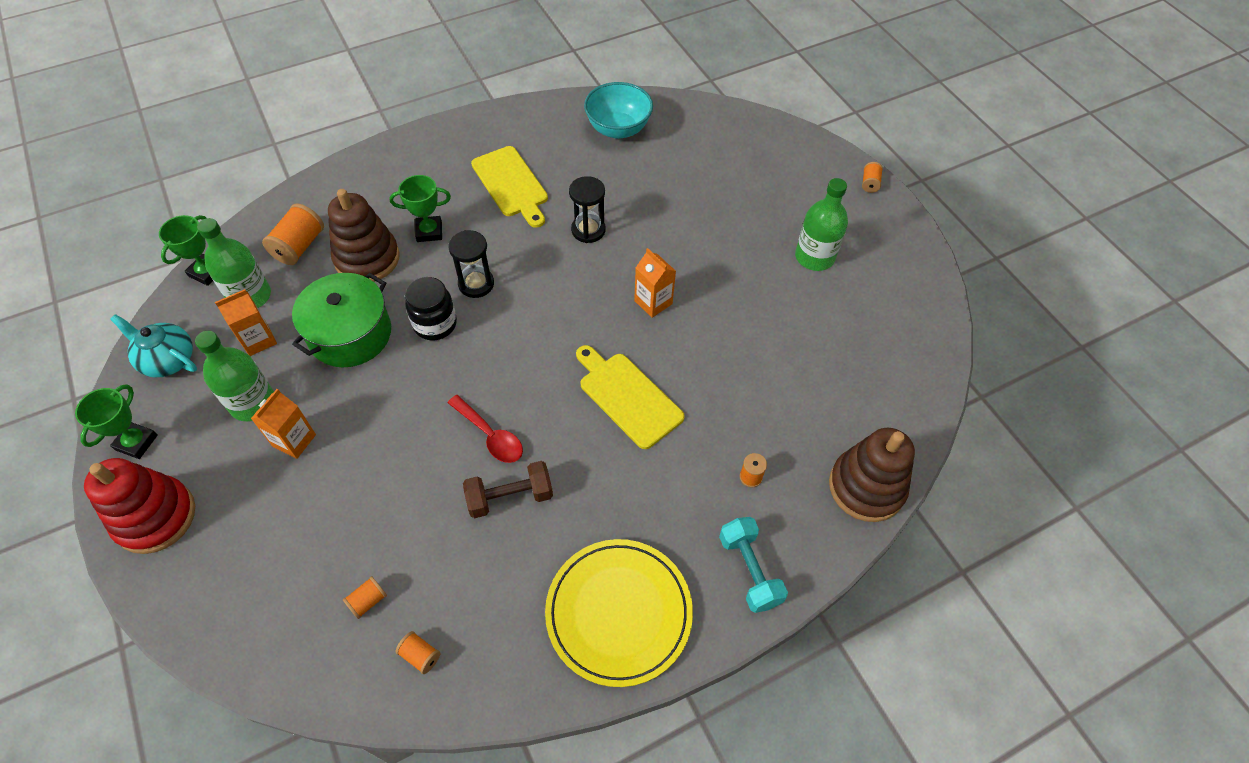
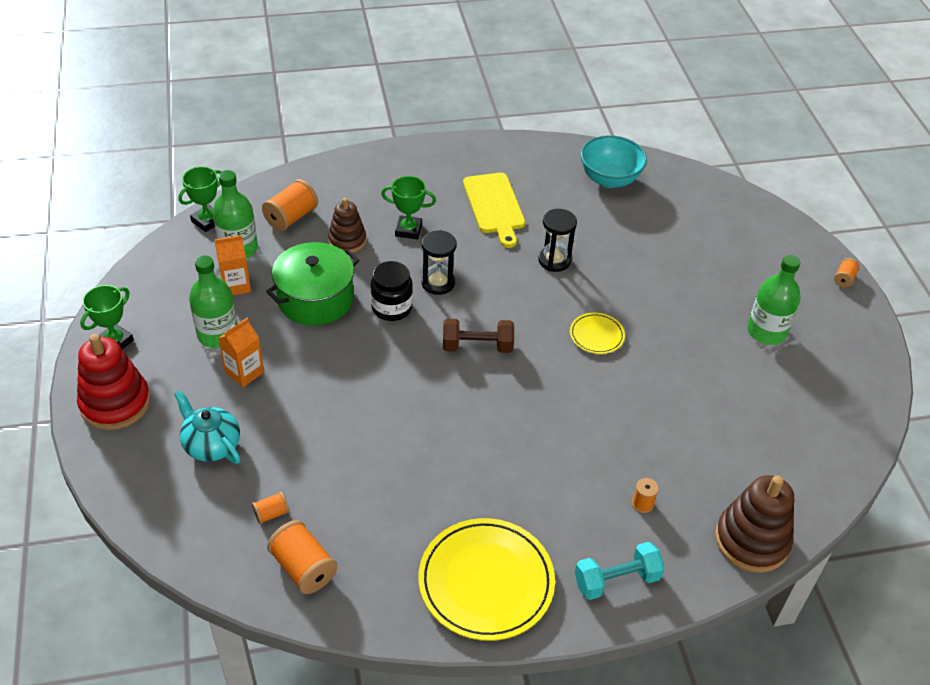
camera: 15 degrees right, 10 degrees down
(168, 360) = (157, 283): turquoise teapot -> turquoise teapot (211, 444)
(367, 258) = (347, 240): brown stacking toy -> brown stacking toy, size x0.63
(420, 655) = (303, 568): orange spool -> orange spool, size x1.87
(490, 435) = (414, 410): red spoon -> none
(510, 497) = (417, 464): brown dumbbell -> brown dumbbell (477, 346)
(627, 397) = (548, 409): yellow cutting board -> none
(653, 302) = (596, 335): orange carton -> yellow plate
(749, 570) = (616, 580): turquoise dumbbell -> turquoise dumbbell turned 75 degrees clockwise

